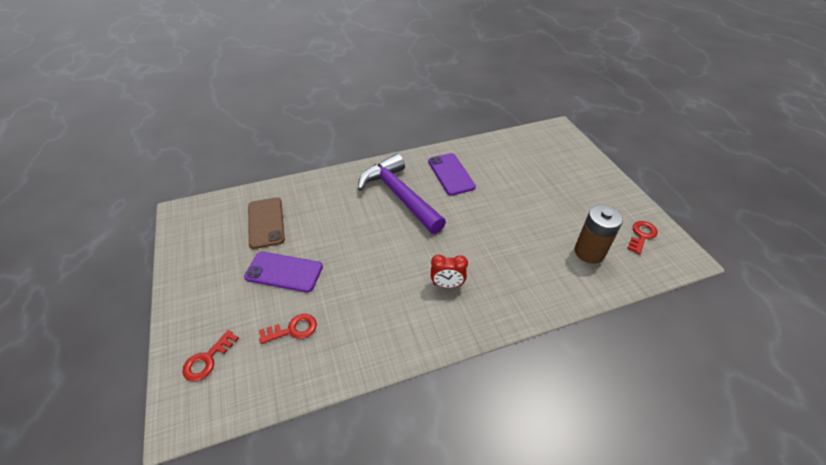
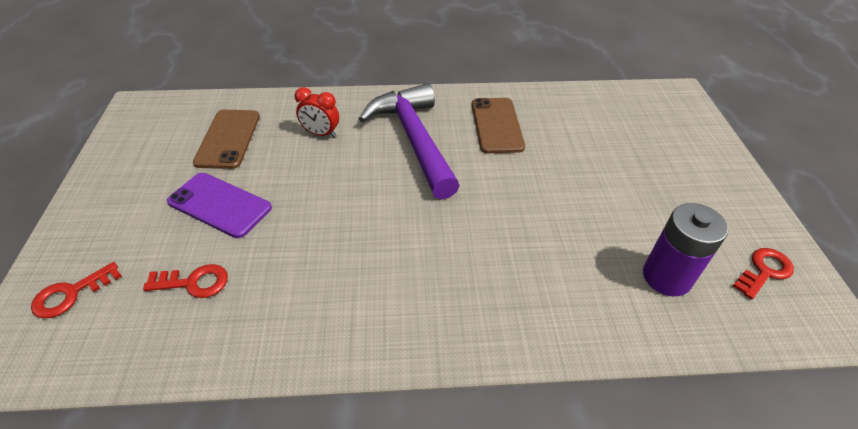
camera: 15 degrees right, 0 degrees up
(447, 285) = (428, 273): red clock -> red clock (321, 134)
(451, 174) = (497, 125): purple phone -> brown phone
(589, 252) = (666, 277): brown battery -> purple battery

